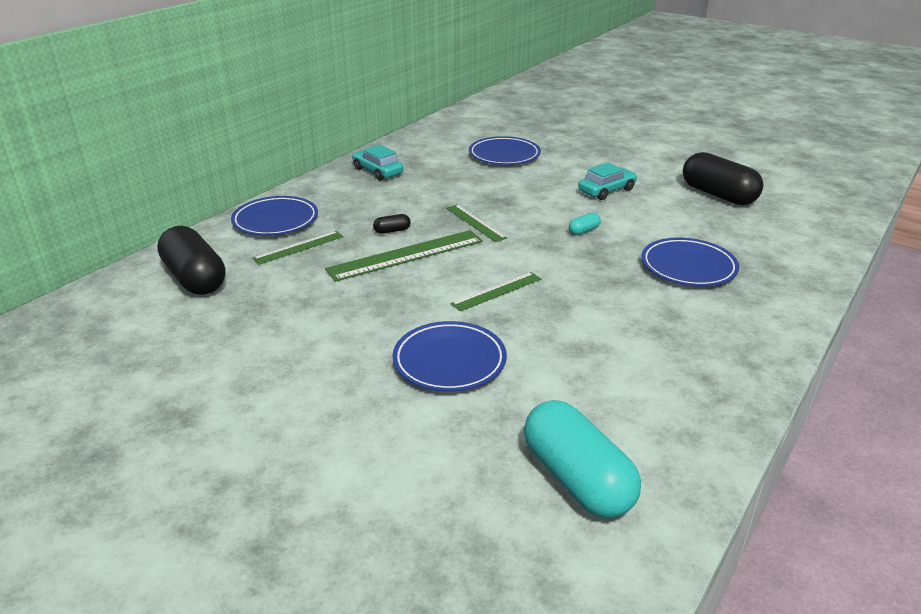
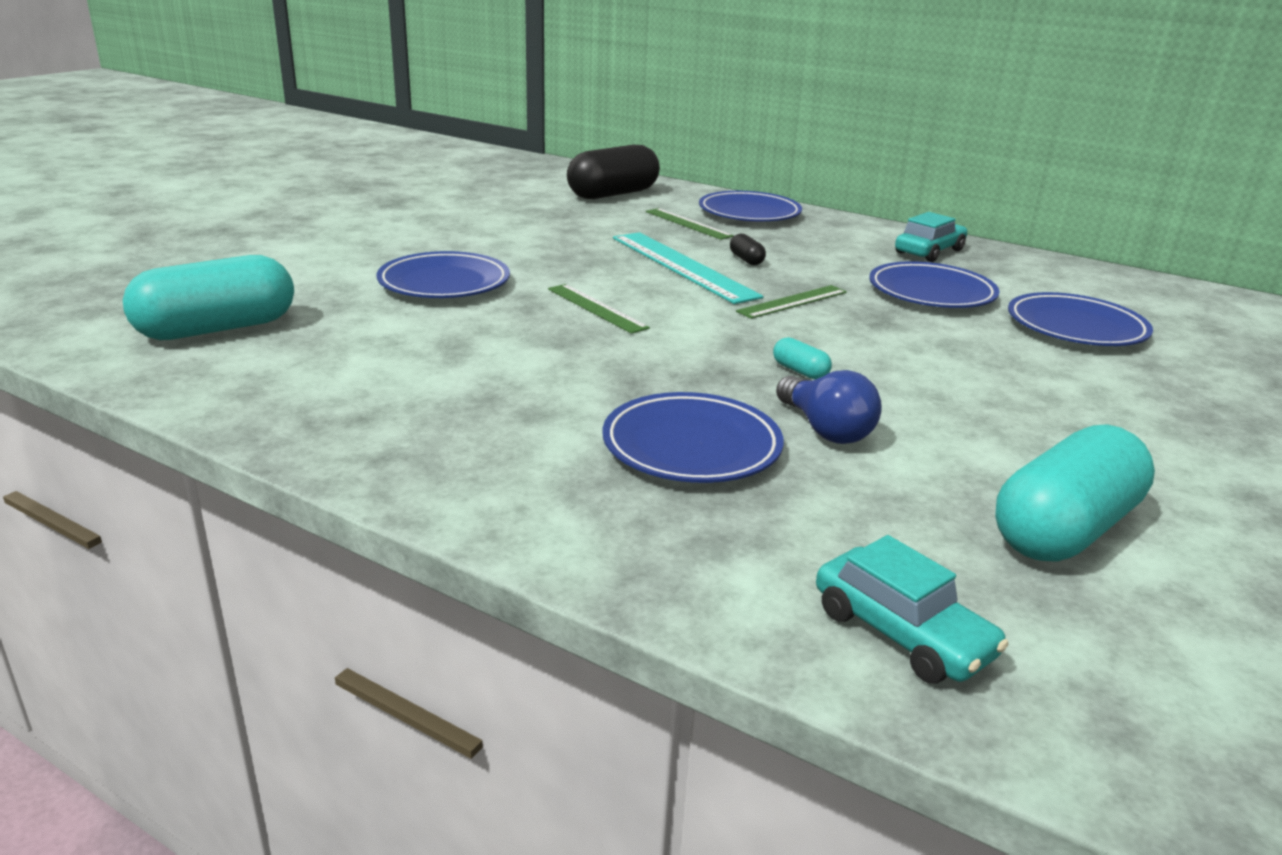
camera: 85 degrees right, 5 degrees down
(406, 255) = (683, 266): green ruler -> turquoise ruler
(455, 181) = (931, 293): none -> blue plate
(606, 190) = (987, 403): turquoise car -> turquoise car (902, 633)
(653, 231) = (825, 429): none -> blue light bulb
(718, 195) = (1064, 529): black capsule -> turquoise capsule

